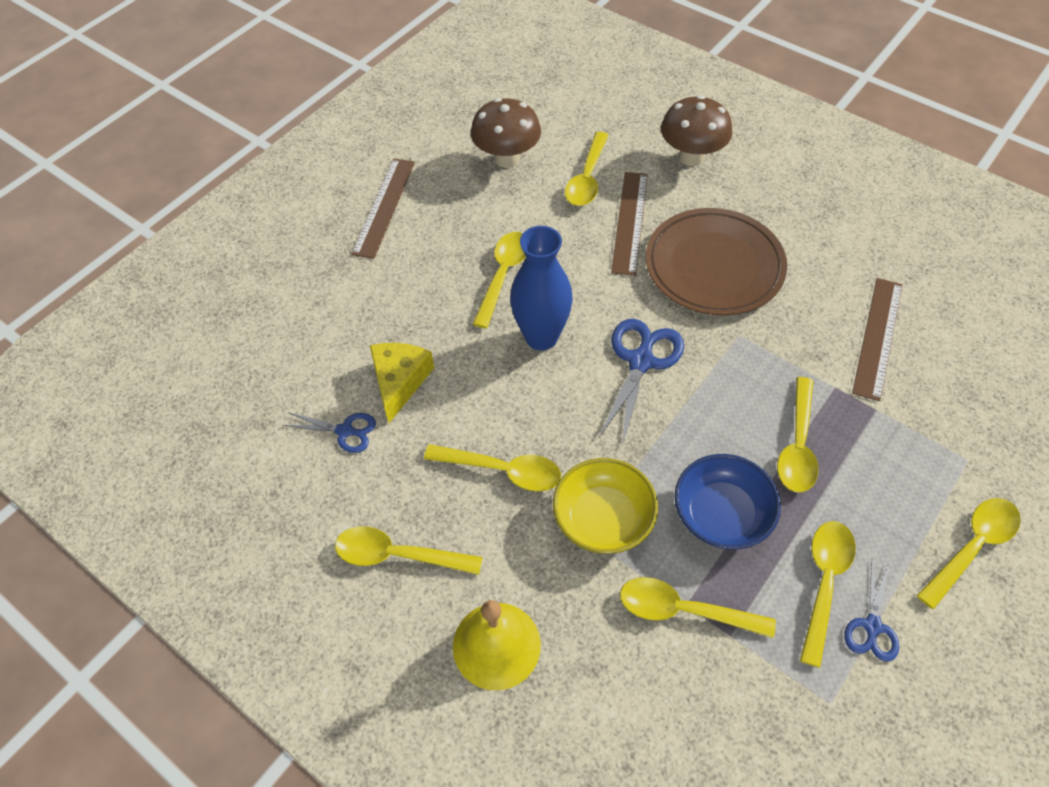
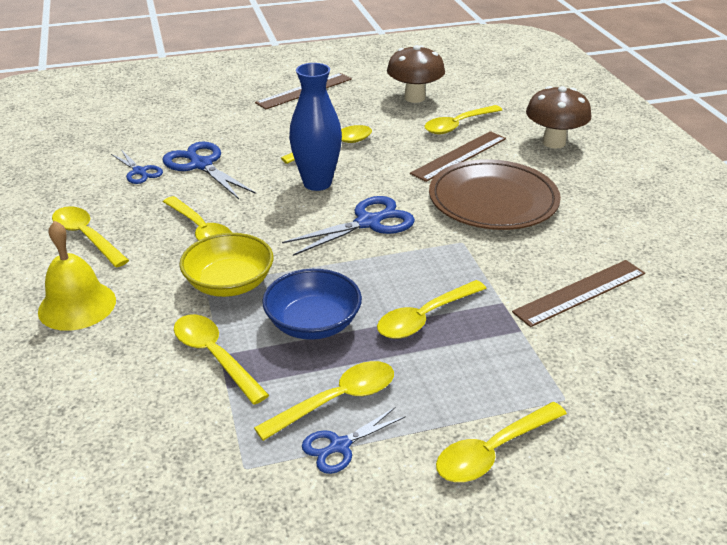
camera: 35 degrees right, 20 degrees down
(399, 381) = (201, 165): yellow cheese -> blue scissors
(971, 547) = (493, 451): yellow spoon -> yellow spoon turned 150 degrees clockwise

